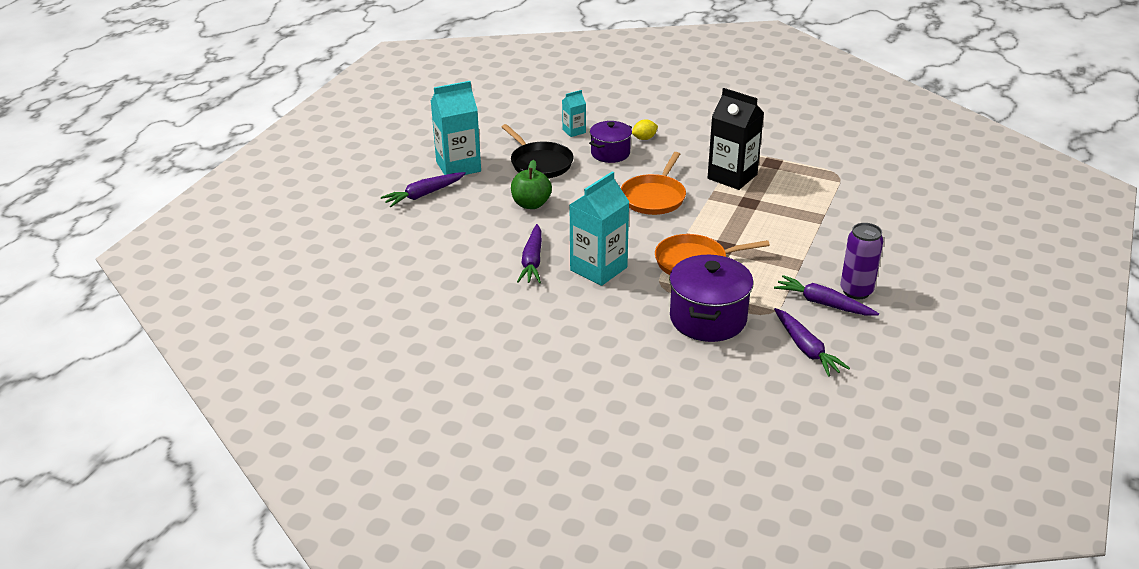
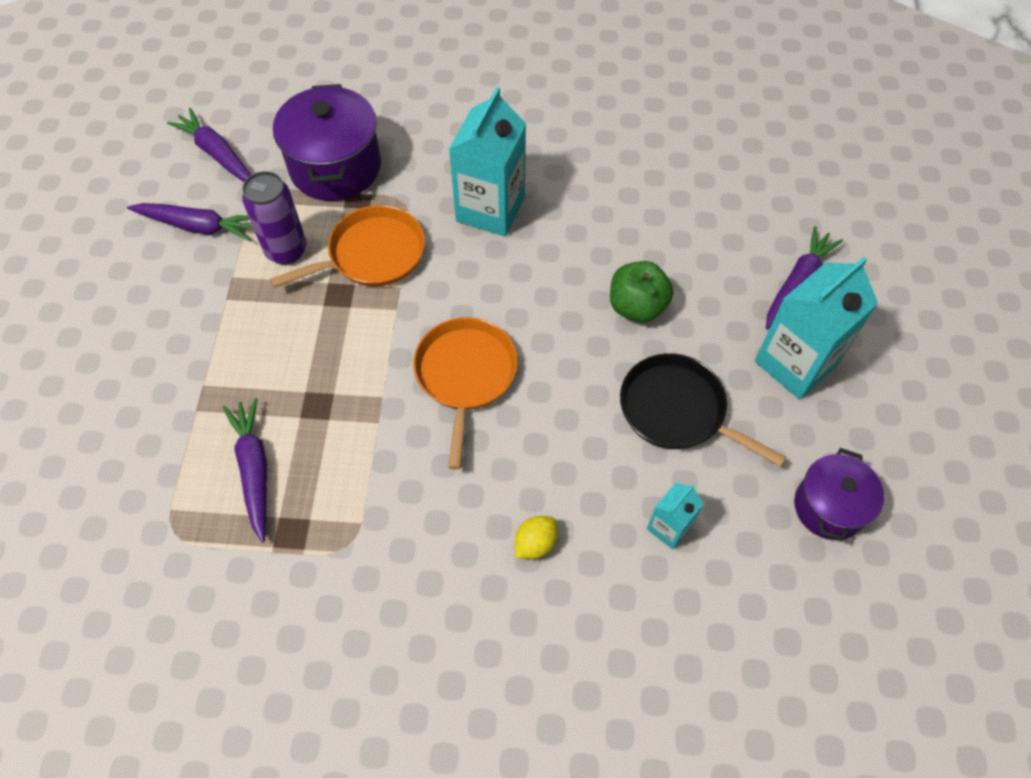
camera: 160 degrees right, 25 degrees up
(532, 261) = (578, 200): purple carrot -> purple carrot (254, 470)
(610, 153) = (577, 475): purple pot -> purple pot (829, 507)
(732, 176) = (354, 469): black carton -> none
(856, 291) = (155, 258): purple can -> purple can (286, 250)

